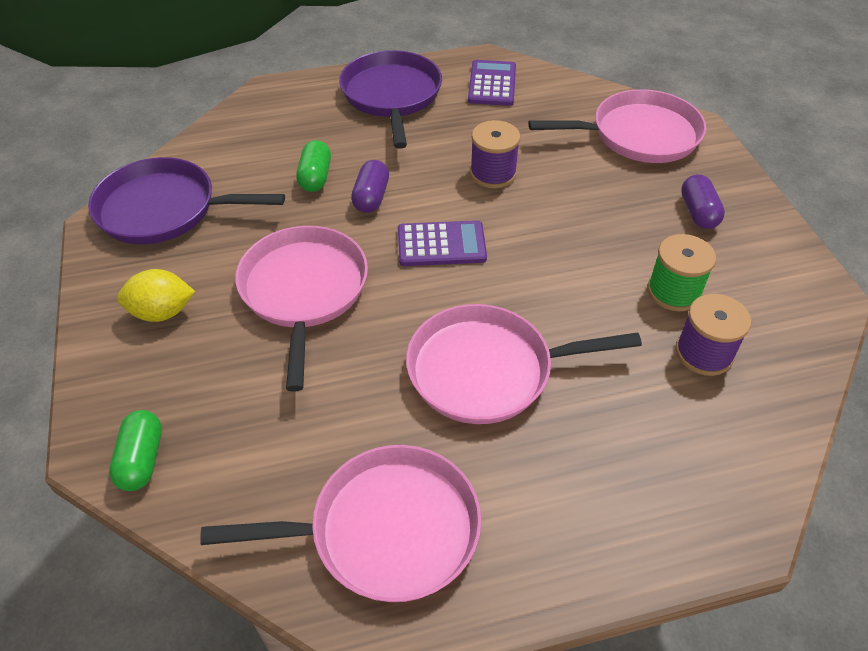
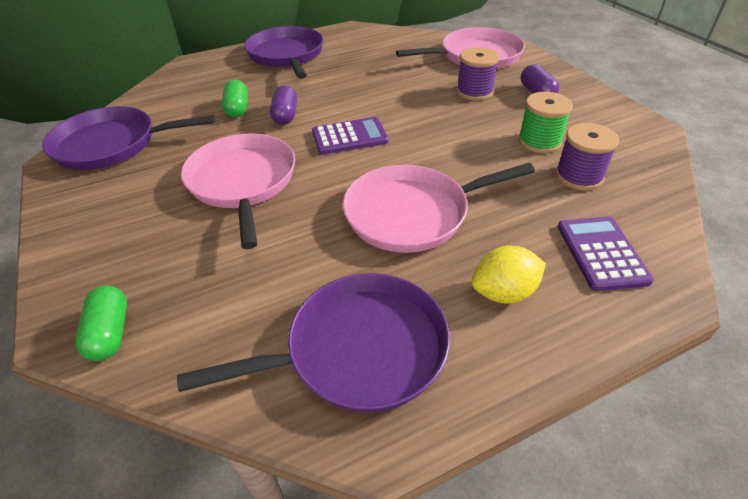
camera: 10 degrees left, 5 degrees down
(162, 312) = (118, 215): yellow lemon -> yellow lemon (504, 292)
(386, 530) = (359, 350): pink pan -> purple pan
(492, 84) = (360, 41): purple calculator -> purple calculator (601, 253)
(493, 173) = (377, 90): purple spool -> purple spool (474, 92)

